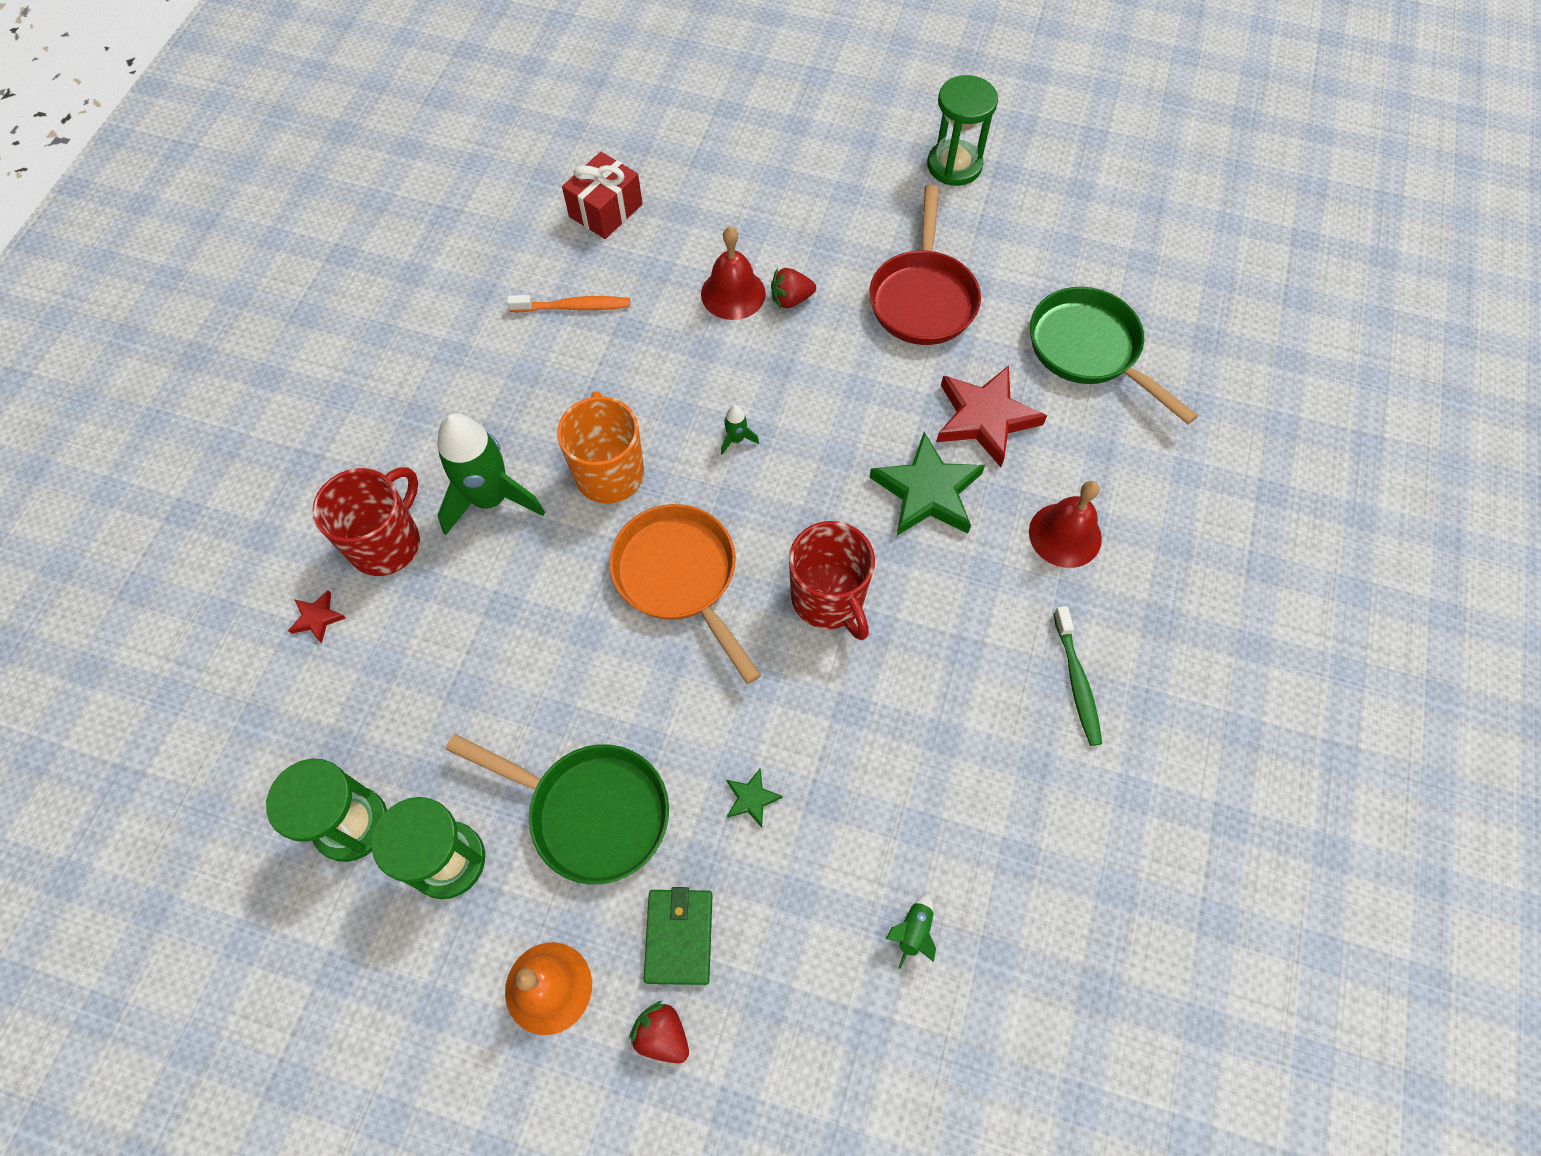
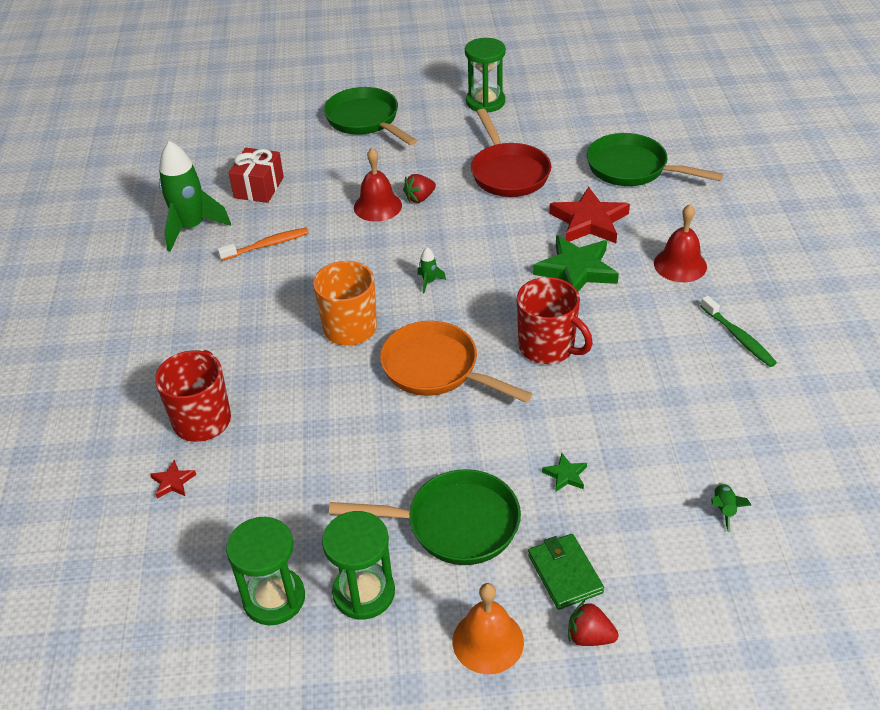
camera: 20 degrees left, 20 degrees down
(491, 499) = (269, 369): green rocket -> green rocket (191, 228)
(786, 144) = (366, 120): none -> green pan

